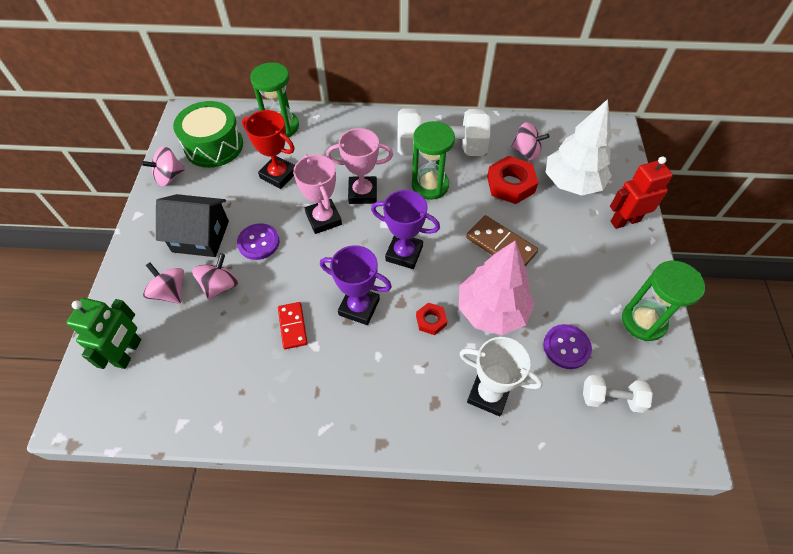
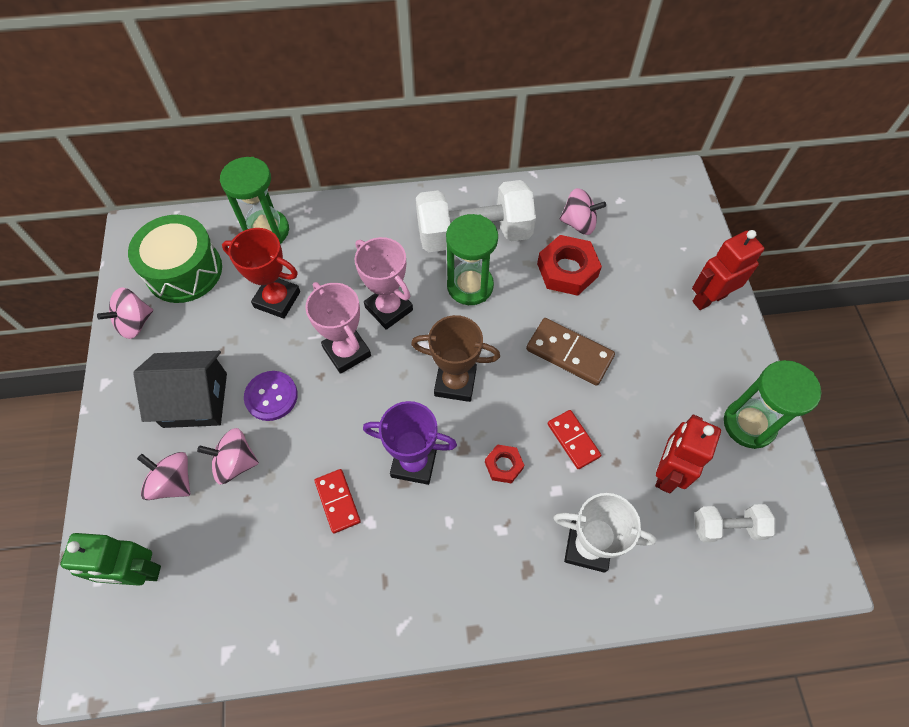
camera: 10 degrees left, 5 degrees up
(128, 353) = (138, 572): green robot -> green robot turned 90 degrees clockwise
(220, 286) = (235, 463): pink spinning top -> pink spinning top turned 105 degrees counterclockwise
(362, 193) = (389, 309): pink trophy -> pink trophy turned 60 degrees clockwise
(404, 253) = (455, 382): purple trophy -> brown trophy
(492, 310) = (573, 440): pink tree -> red domino
(566, 347) = (667, 472): purple button -> red robot
(572, 183) = (640, 257): white tree -> none

